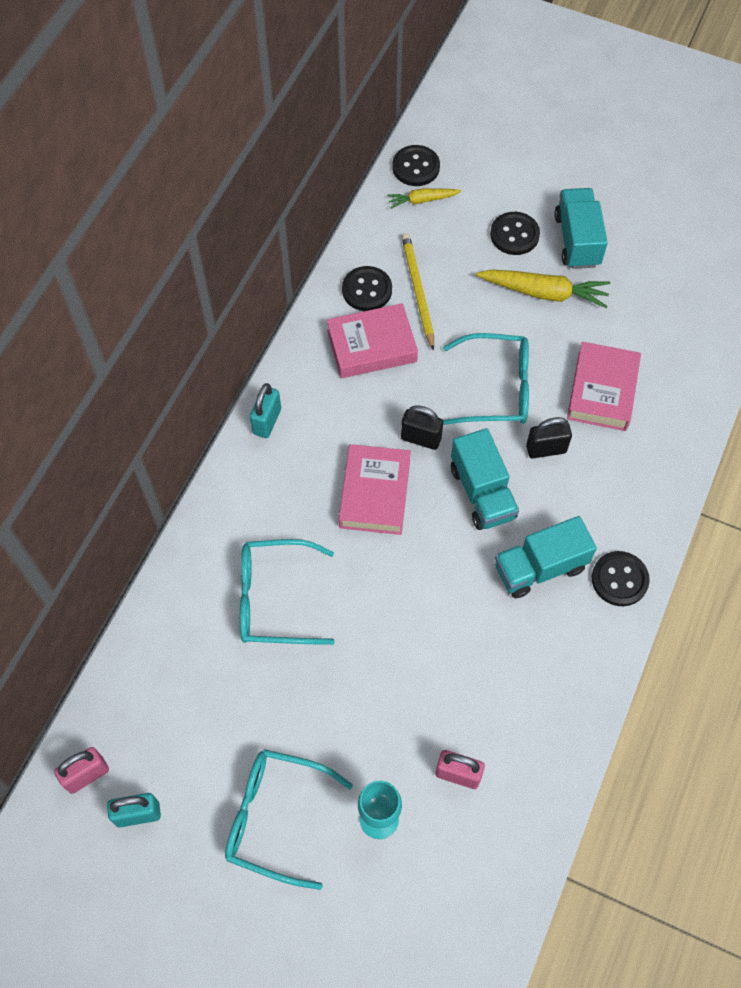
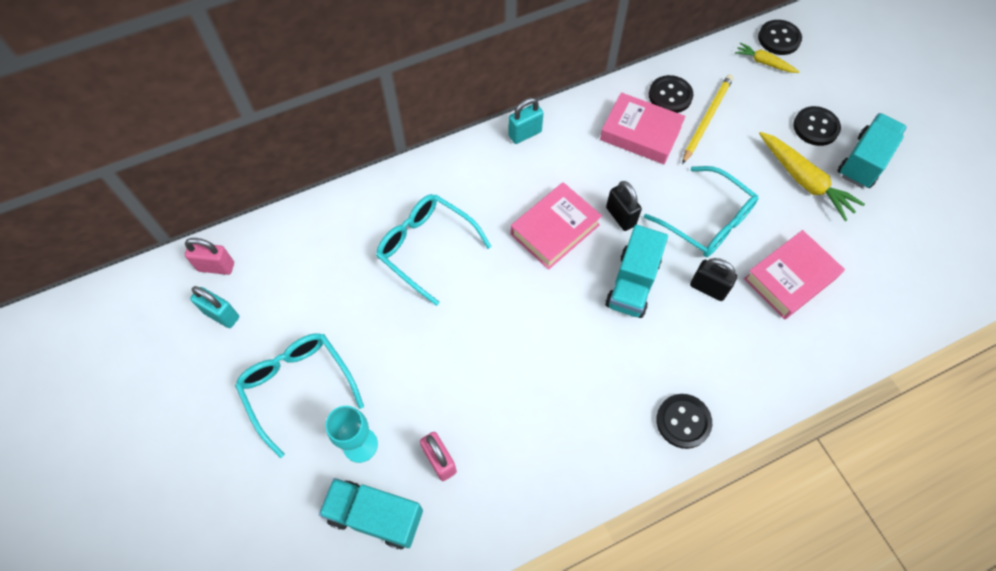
camera: 40 degrees right, 0 degrees up
(540, 567) = (629, 366): turquoise truck -> turquoise truck (375, 516)

